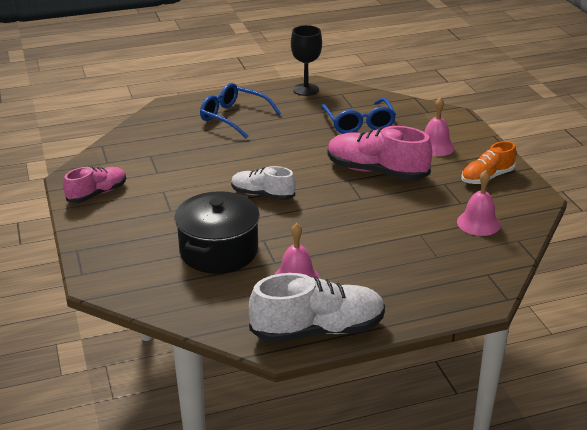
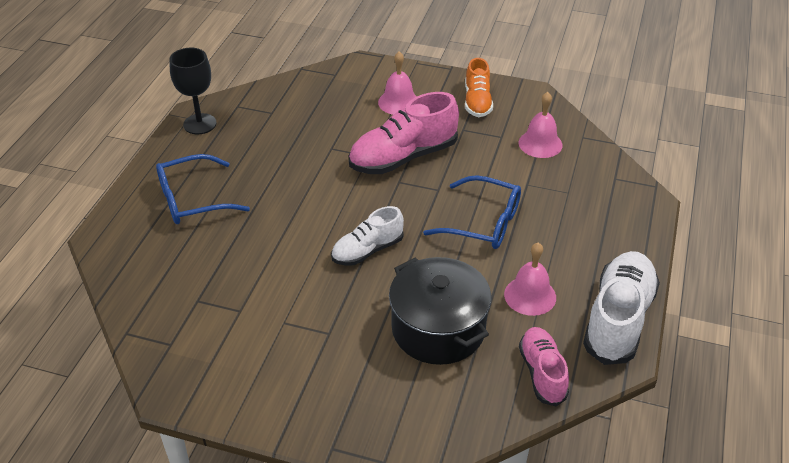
camera: 55 degrees left, 10 degrees up
(97, 193) = (231, 381): pink shoe -> pink shoe (542, 373)
(359, 123) = (307, 124): blue glasses -> blue glasses (483, 223)

